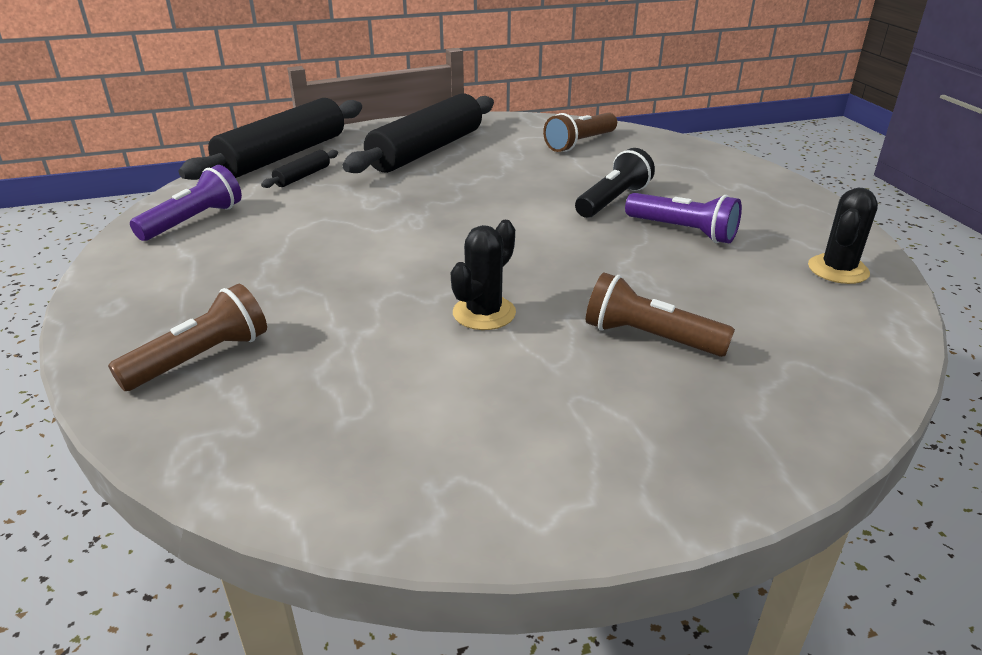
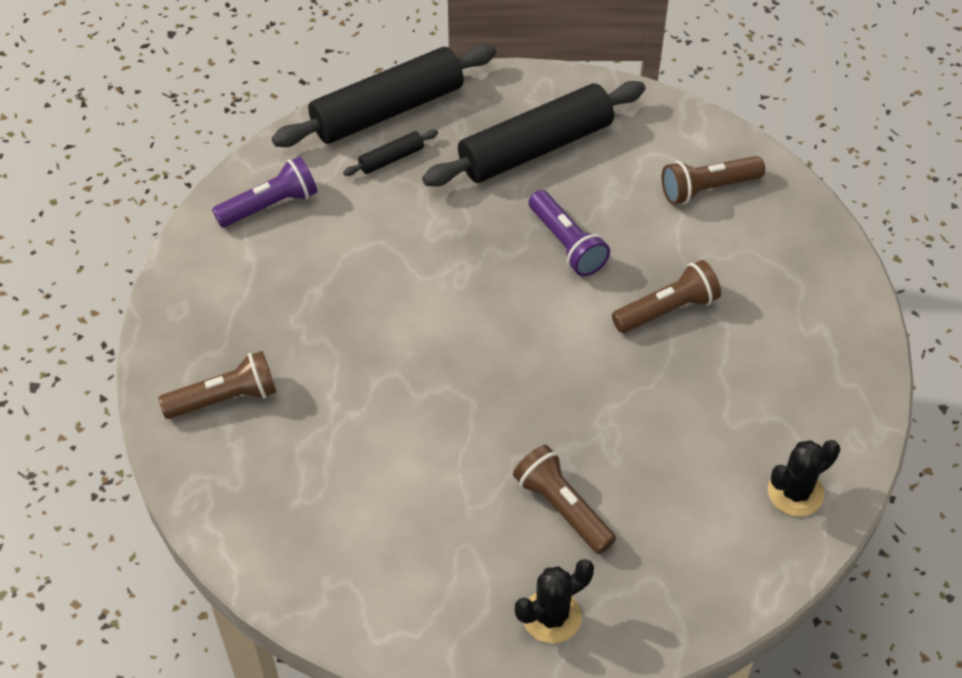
camera: 25 degrees right, 20 degrees up
(484, 313) = (451, 428): black cactus -> black cactus (551, 616)
(613, 200) = (667, 309): black flashlight -> brown flashlight
(683, 231) = (698, 384): purple flashlight -> purple flashlight (567, 244)

